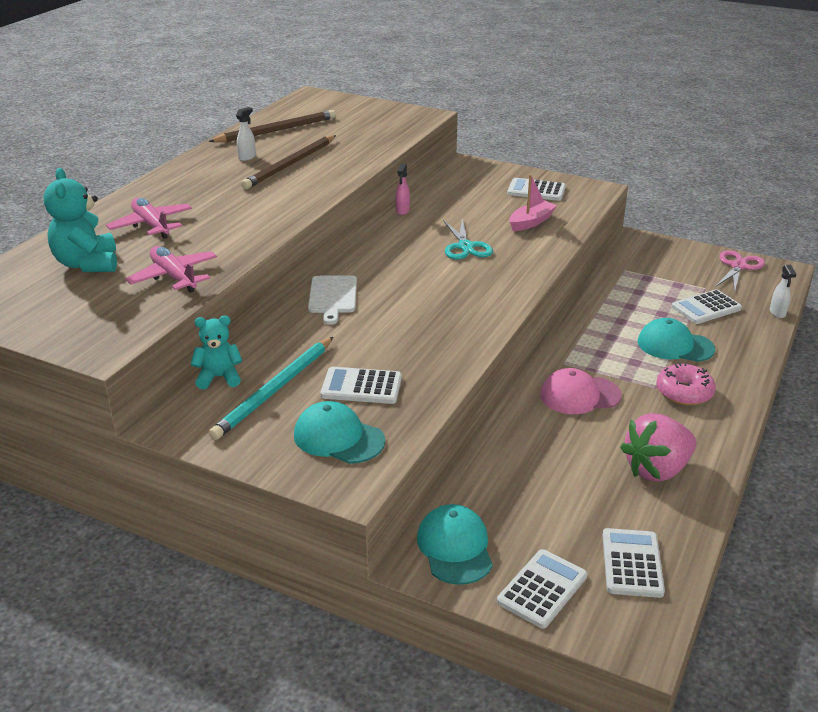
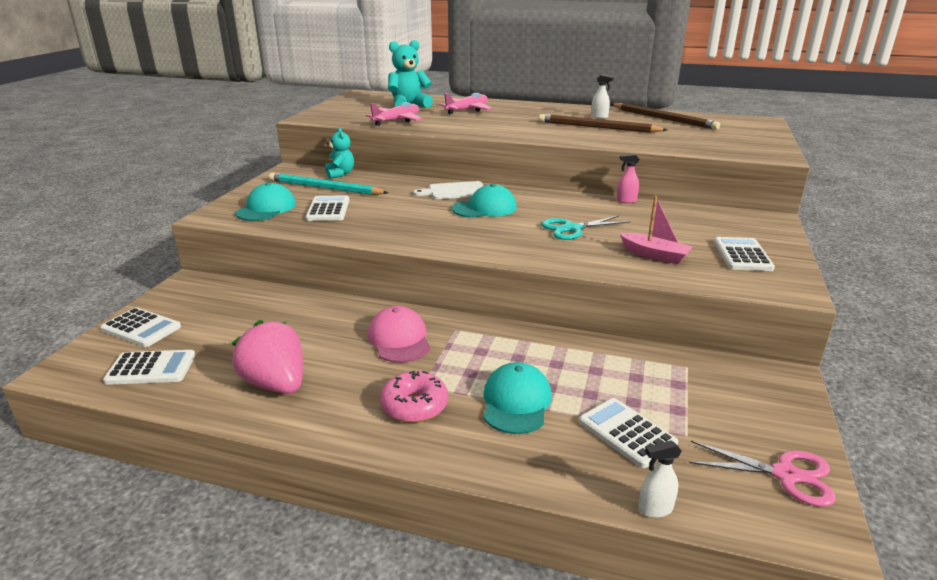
camera: 80 degrees right, 5 degrees down
(455, 548) = (200, 293): turquoise cap -> turquoise cap (484, 208)

